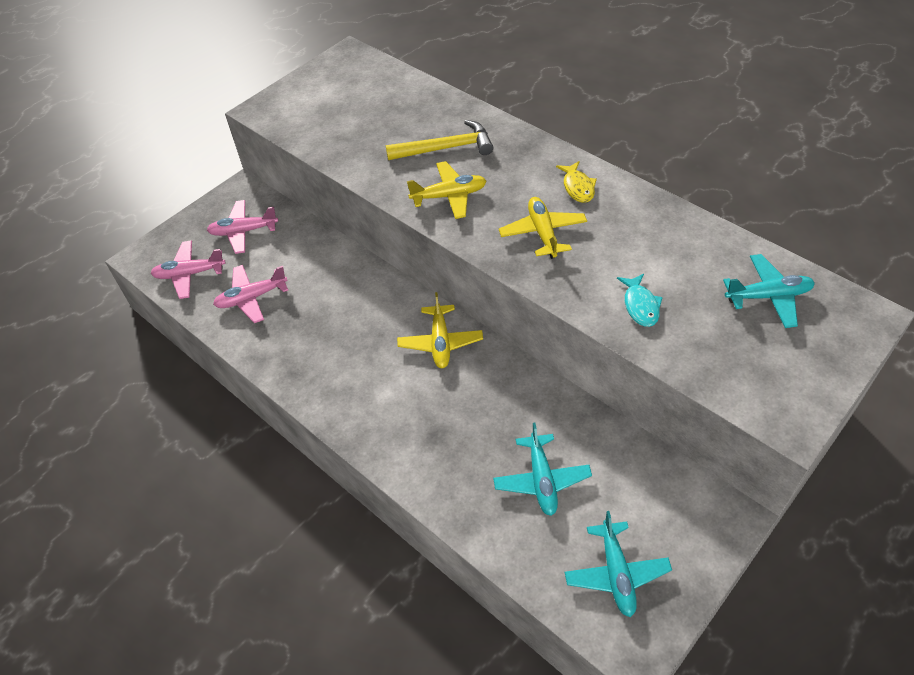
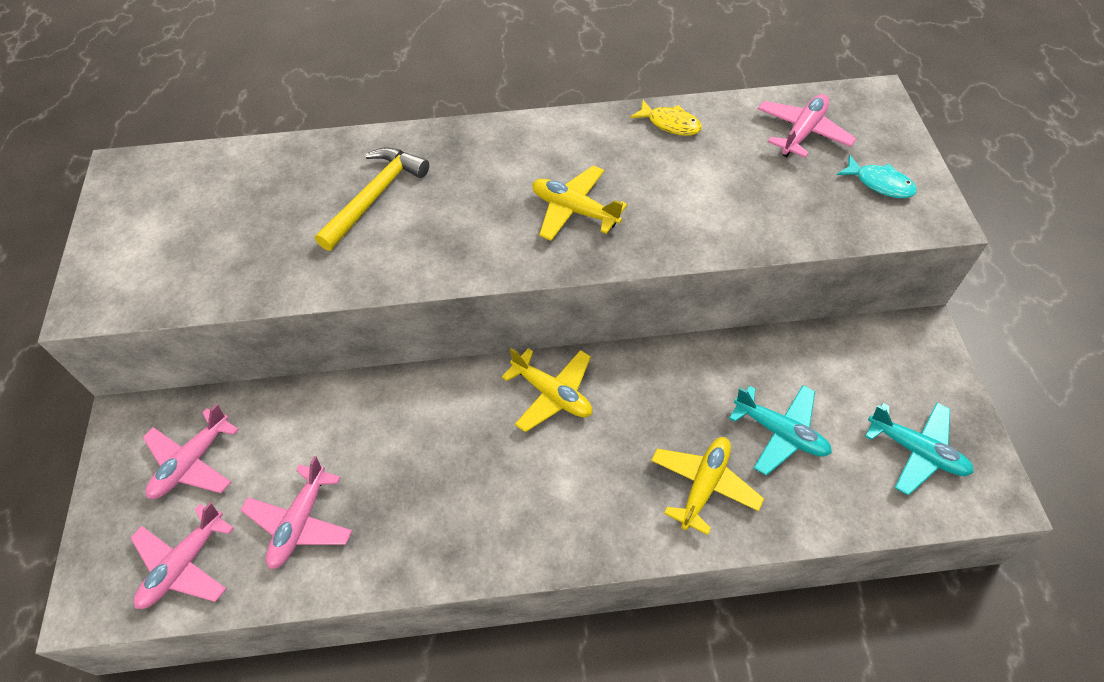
camera: 50 degrees left, 5 degrees up
(449, 196) = (442, 240): yellow plane -> yellow plane (704, 485)
(578, 187) = (549, 147): yellow fish -> yellow fish (670, 124)
(640, 305) = (731, 211): turquoise fish -> turquoise fish (880, 183)
(768, 296) = (802, 132): turquoise plane -> pink plane

